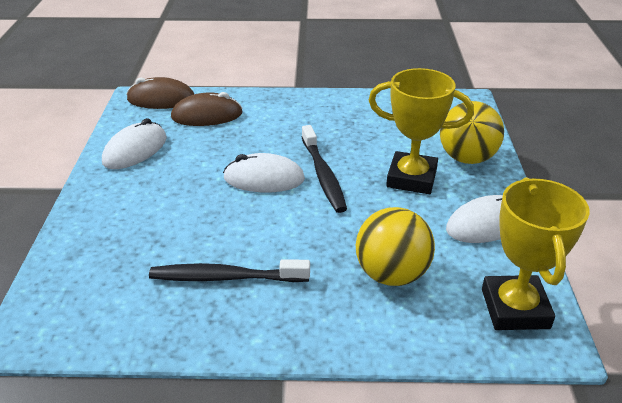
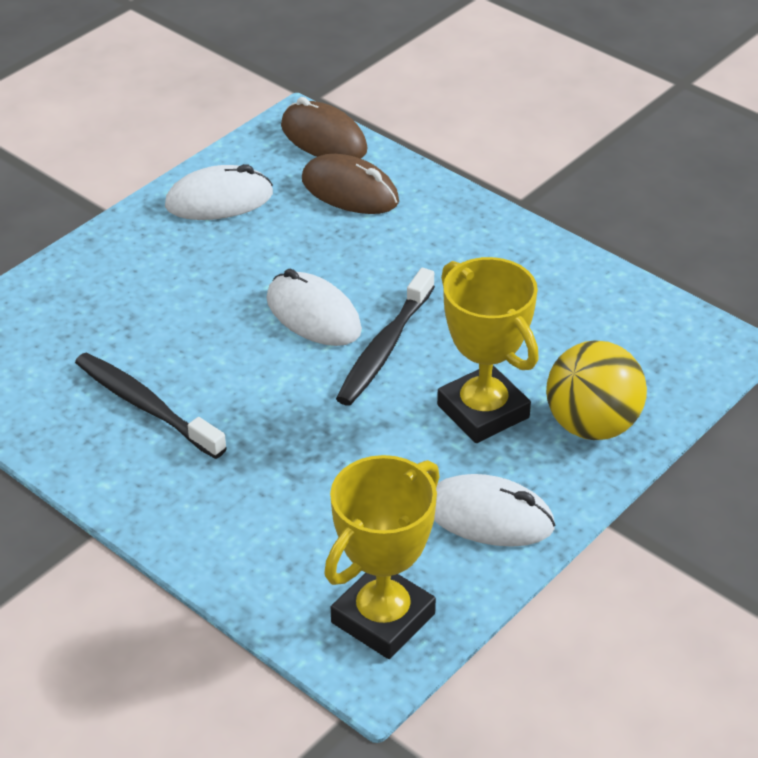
camera: 40 degrees right, 5 degrees up
(391, 274) = (307, 504): yellow ball -> none

